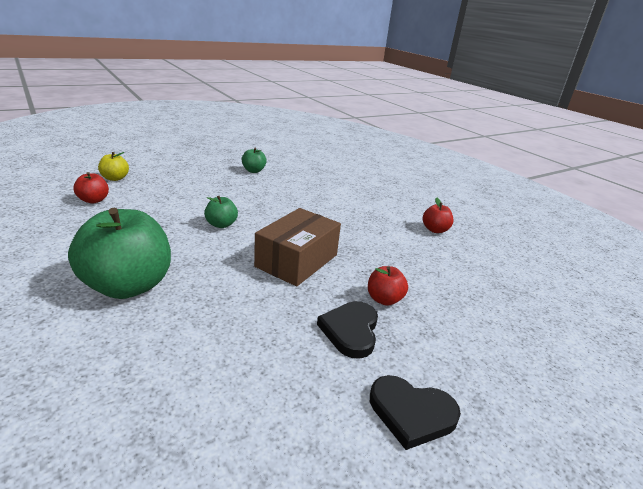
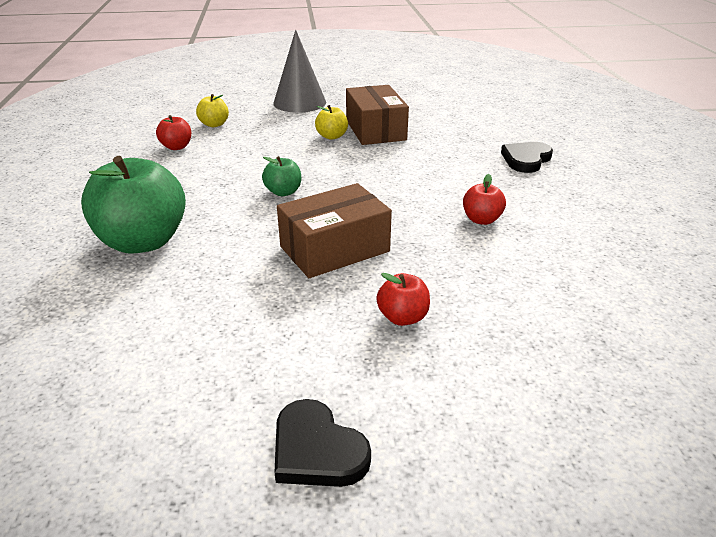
camera: 30 degrees right, 5 degrees up
(177, 155) = (299, 102): none -> grey cone
(224, 178) = (332, 136): none -> yellow apple
(253, 171) = (375, 130): green apple -> brown box
(350, 331) = (328, 342): black heart -> black heart (526, 159)
(435, 230) = (566, 243): red apple -> red apple (481, 220)

